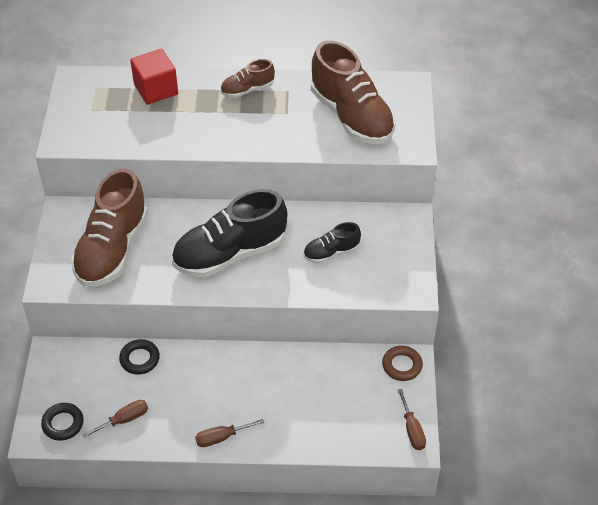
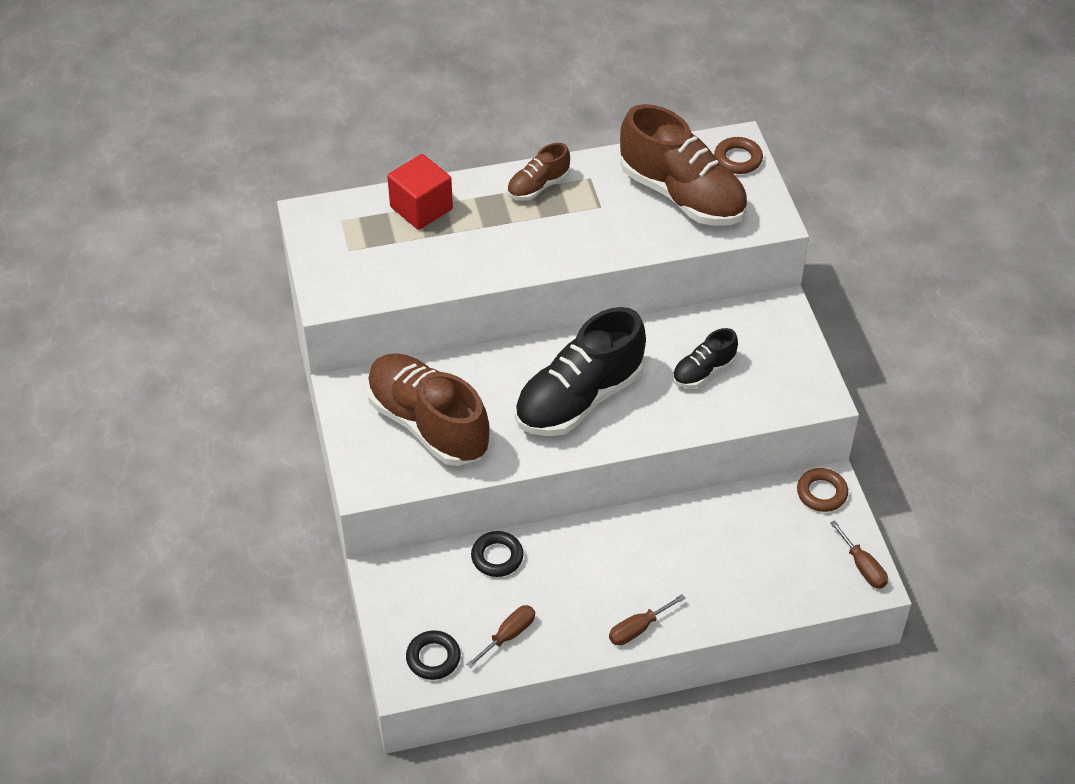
camera: 15 degrees left, 0 degrees up
(112, 249) = (428, 424): brown shoe -> brown shoe turned 135 degrees clockwise
(405, 97) = (738, 159): none -> brown ring

